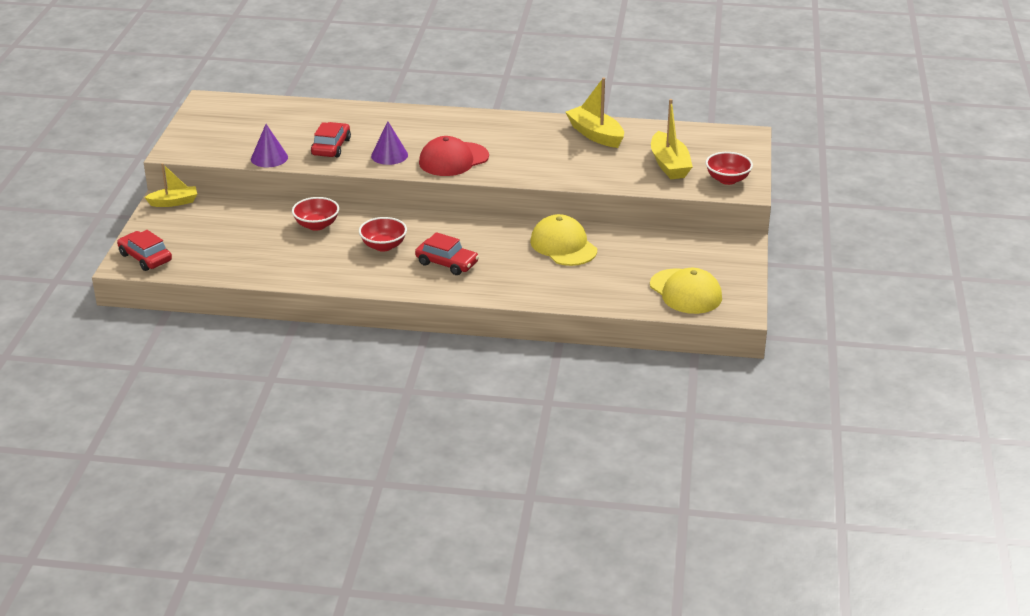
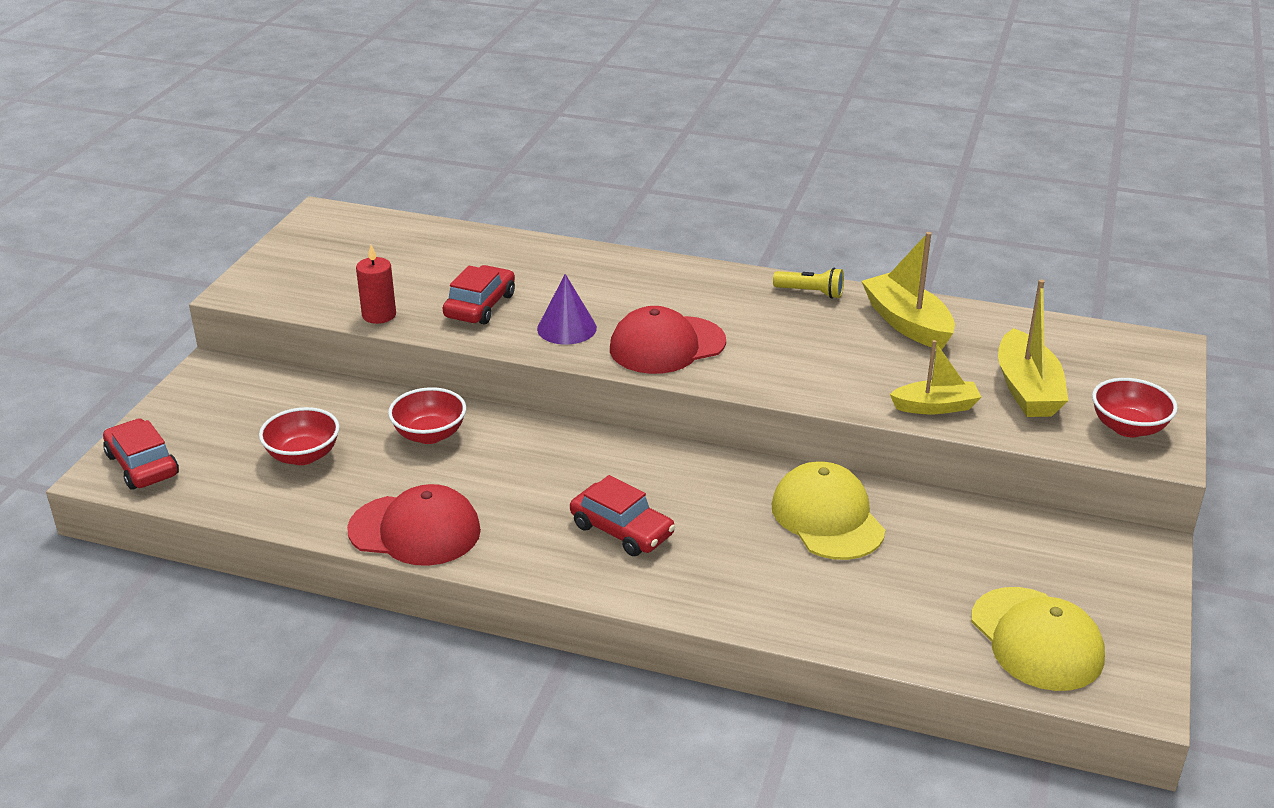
camera: 10 degrees right, 0 degrees up
(174, 202) = (226, 371): yellow boat -> yellow boat (935, 407)
(269, 158) = (379, 315): purple cone -> red candle
(326, 275) = (415, 530): none -> red cap
(383, 246) = (525, 485): red bowl -> red bowl (303, 455)
(534, 122) = (811, 293): none -> yellow flashlight

